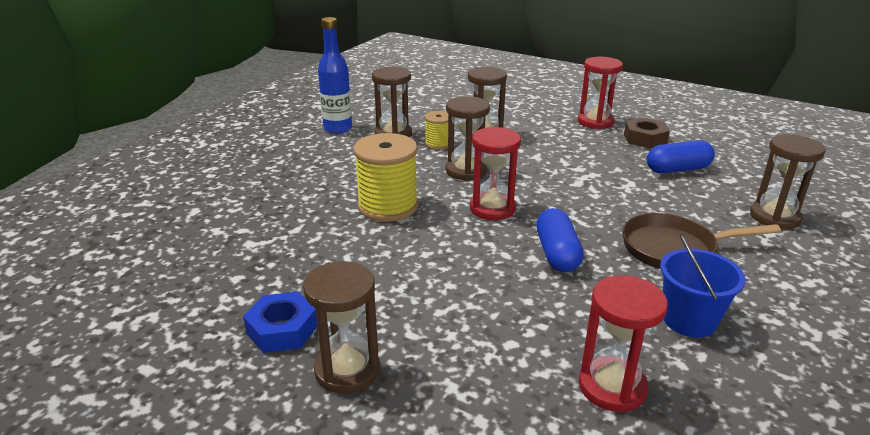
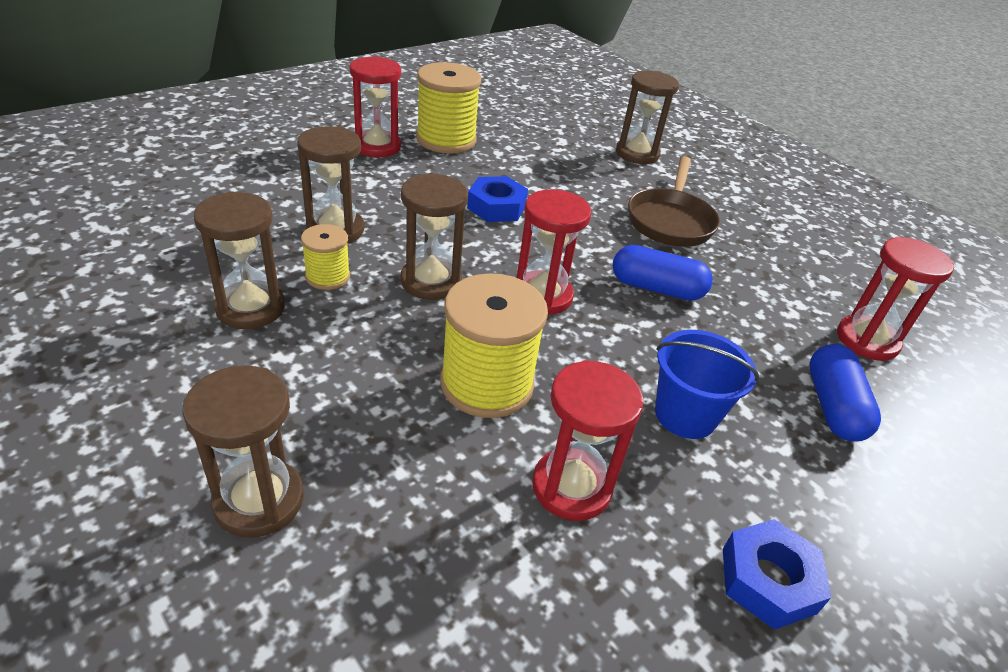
camera: 75 degrees left, 10 degrees up
(322, 247) = (571, 487): none -> red hourglass
(338, 128) = (157, 364): blue bottle -> none
(347, 370) = (850, 526): brown hourglass -> brown hourglass (259, 500)
(580, 173) = (496, 207): none -> blue nut
(645, 139) = (446, 140): brown nut -> yellow spool
(677, 169) = (526, 154): blue capsule -> blue capsule (833, 406)
(689, 320) = (779, 262): blue bucket -> blue bucket (685, 415)

